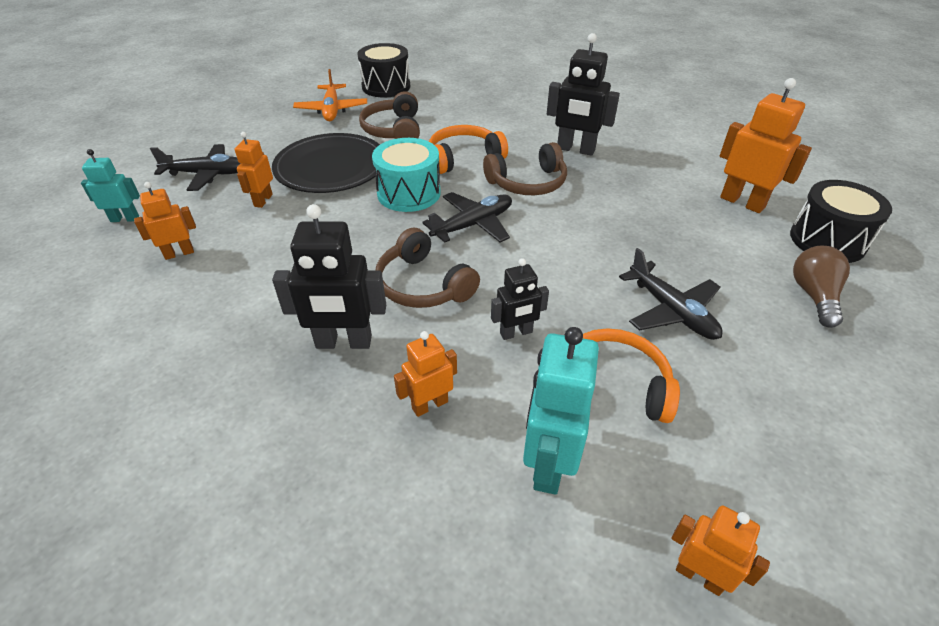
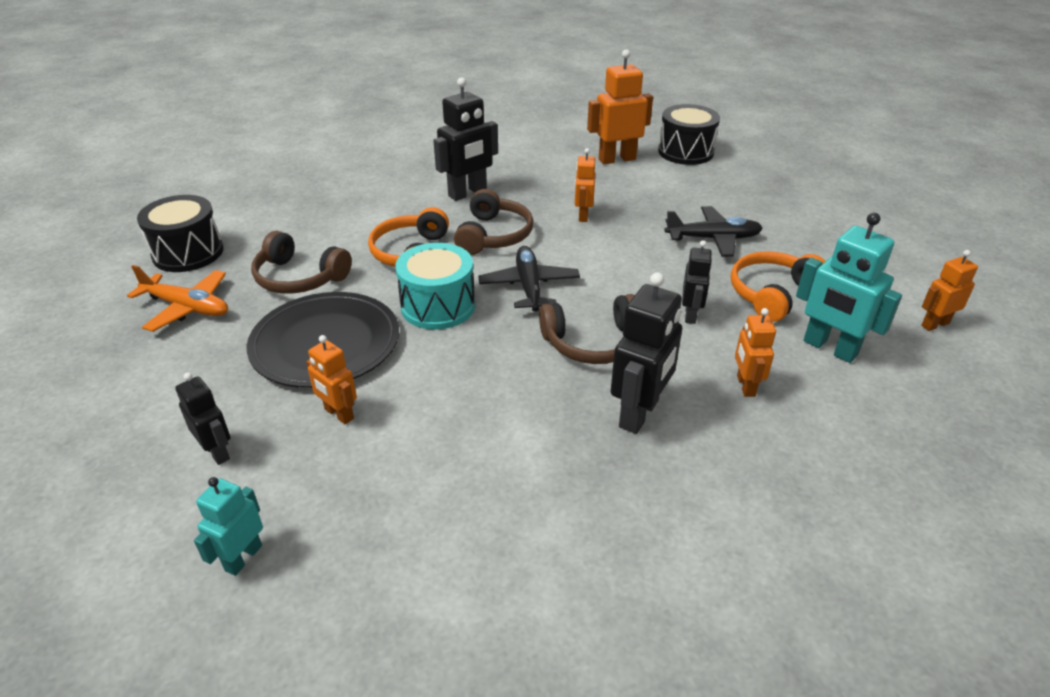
camera: 60 degrees left, 5 degrees down
(179, 253) = (383, 511): orange robot -> orange robot (583, 216)
(208, 174) = (217, 452): black plane -> black robot
(814, 296) = (735, 182): brown light bulb -> none

